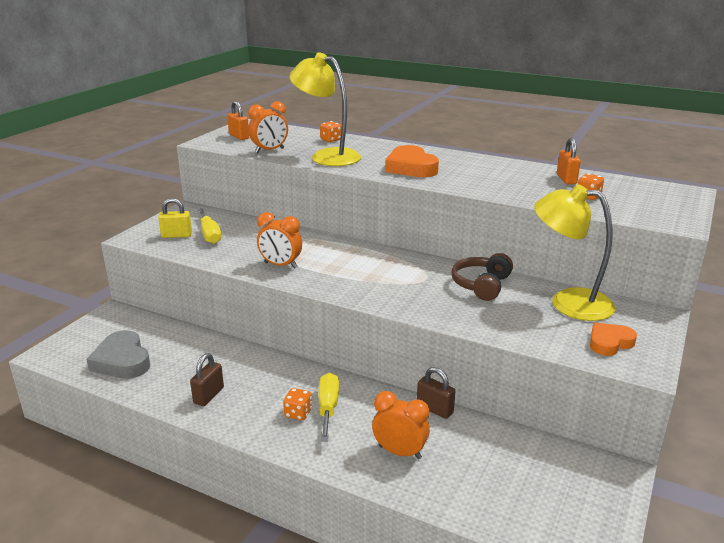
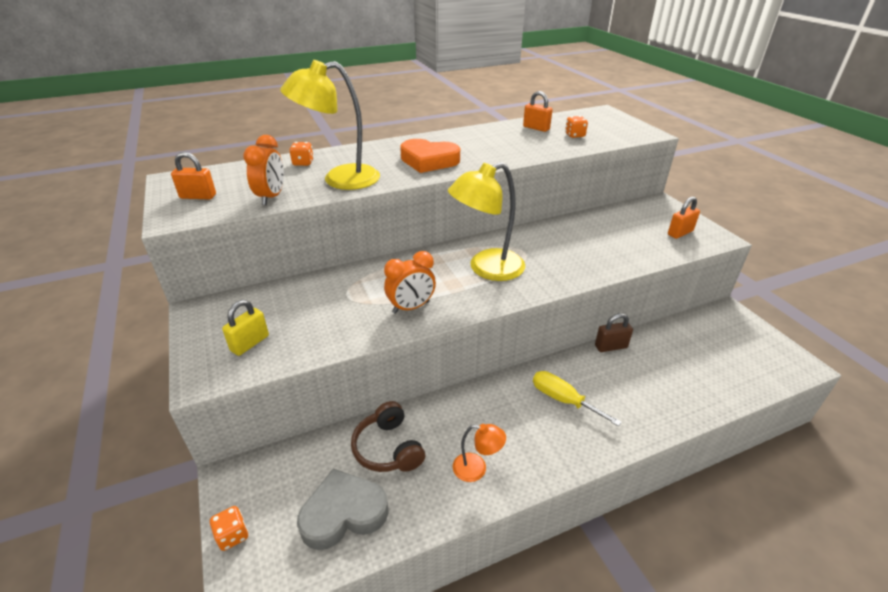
camera: 50 degrees left, 10 degrees up
(122, 361) = (343, 513): grey heart -> grey heart turned 150 degrees clockwise
(209, 395) = (477, 469): brown padlock -> orange lamp
(210, 235) = (284, 321): yellow screwdriver -> none
(298, 413) = (556, 421): orange dice -> orange dice (233, 535)
(400, 452) = (648, 391): orange clock -> none
(482, 285) = (560, 236): brown headphones -> brown headphones (388, 448)
(568, 302) = (618, 220): yellow lamp -> yellow lamp (486, 269)
(609, 343) = (680, 233): orange heart -> orange padlock

